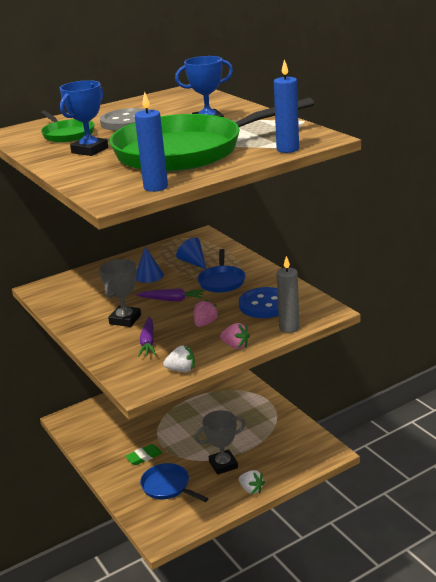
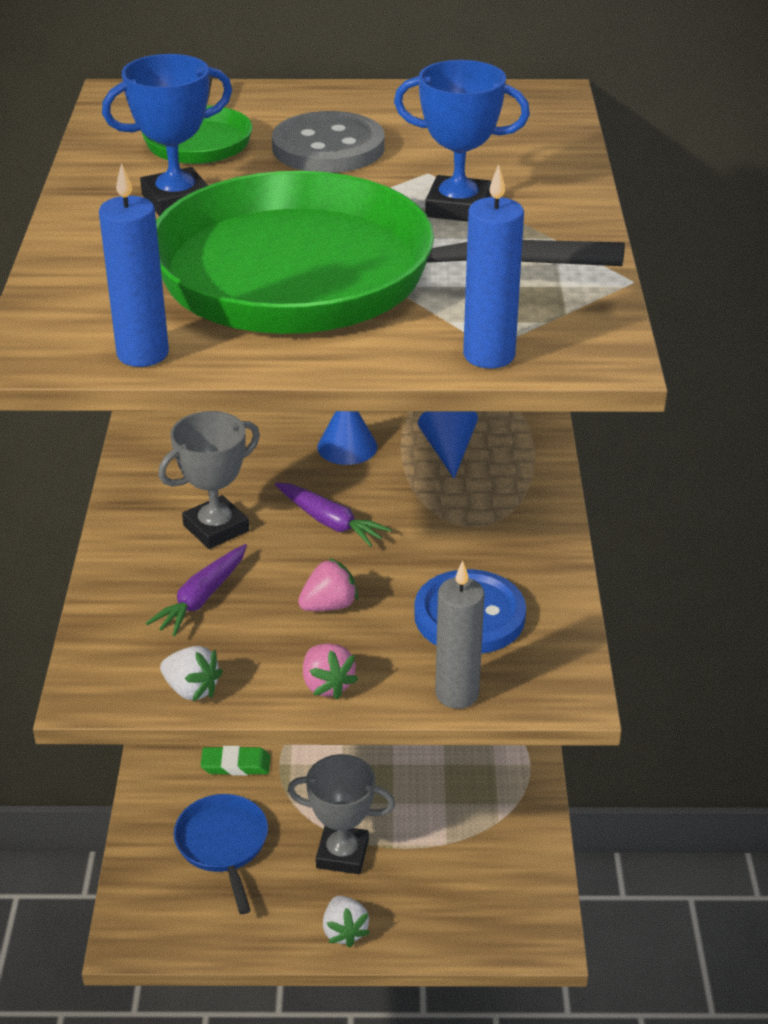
camera: 30 degrees right, 10 degrees up
(222, 281) = (452, 521): blue pan -> none

